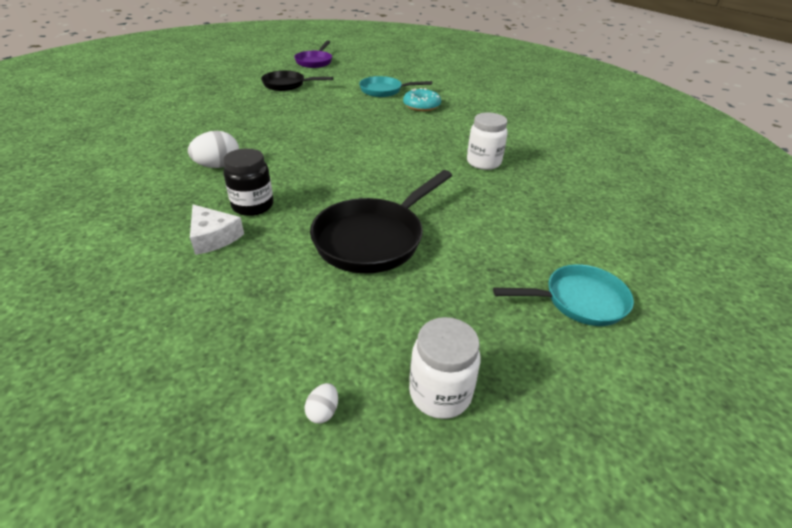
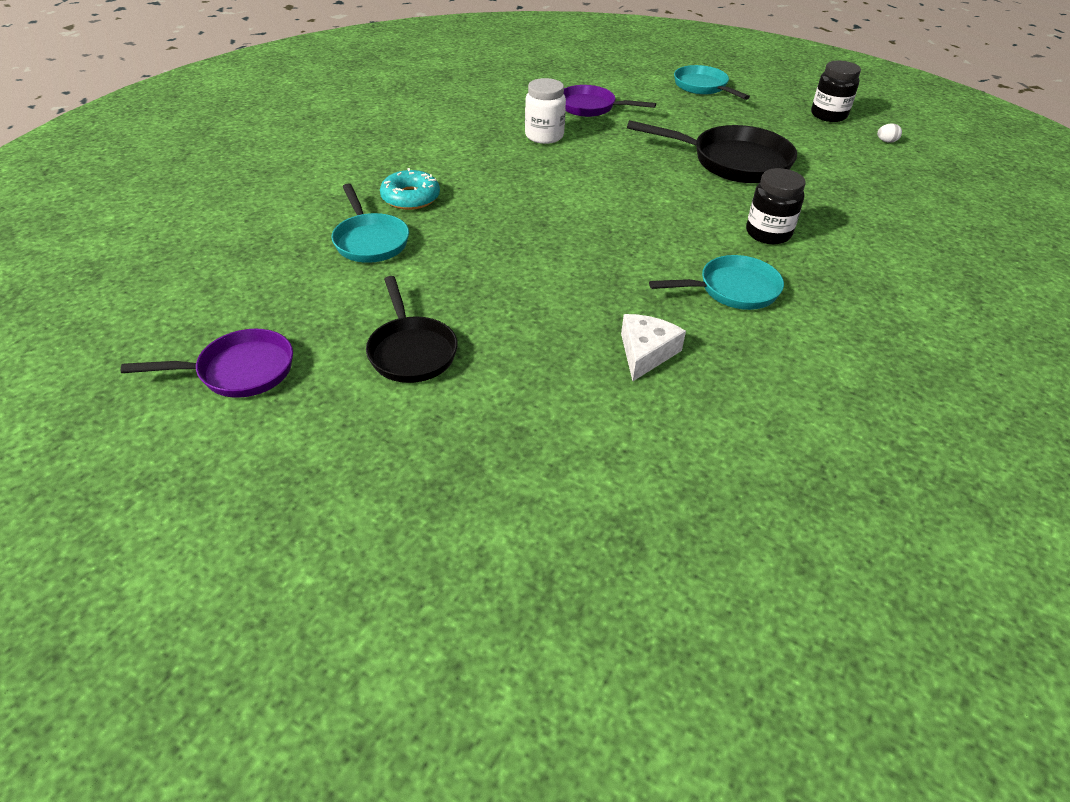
camera: 115 degrees left, 5 degrees up
(213, 237) = (832, 234): white cheese -> white cheese (646, 353)
(218, 166) = (733, 290): white egg -> turquoise pan
(440, 393) = (828, 115): white jar -> black jar
(536, 200) = (590, 107): none -> purple pan

